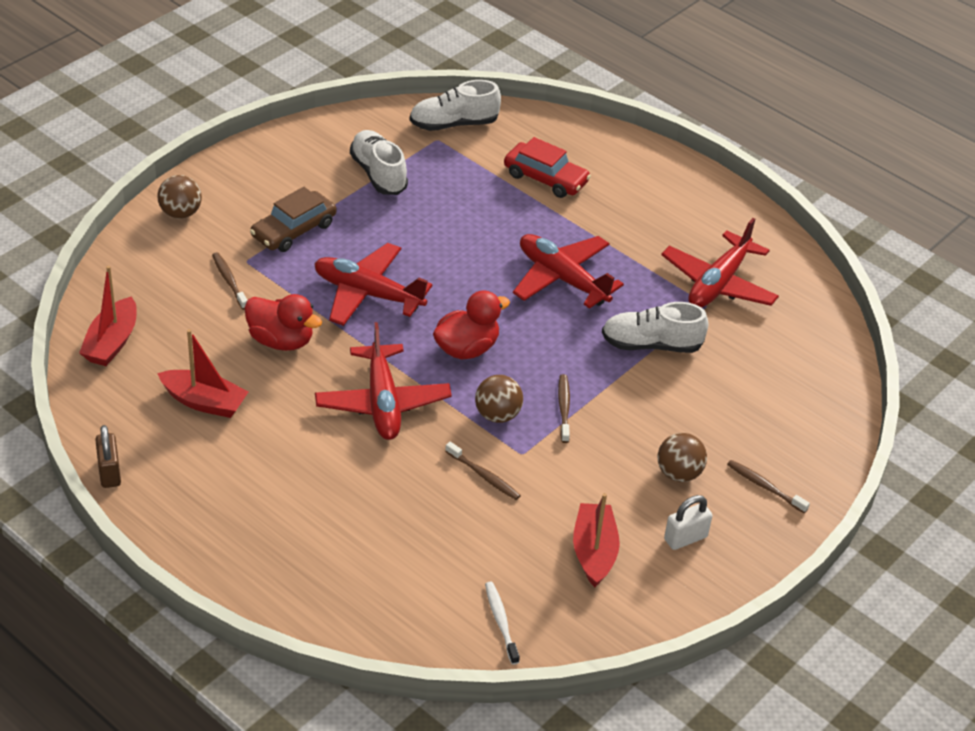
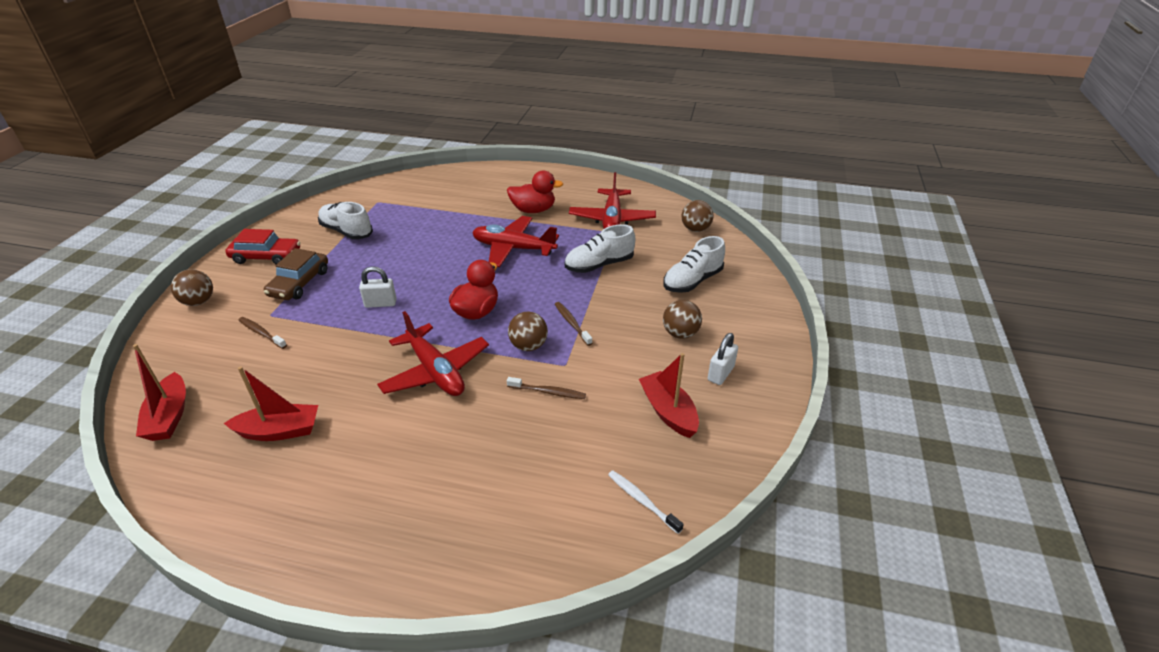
camera: 25 degrees left, 5 degrees down
(109, 472) = (207, 533): brown padlock -> none
(281, 340) = (327, 359): red duck -> red duck (533, 210)
(368, 294) = (380, 303): red plane -> white padlock
(453, 124) = (384, 191): white shoe -> white shoe (692, 281)
(545, 178) = (463, 200): red car -> red car (266, 256)
(764, 487) = (739, 319): brown toothbrush -> none
(818, 343) = (695, 229): none -> brown ball

